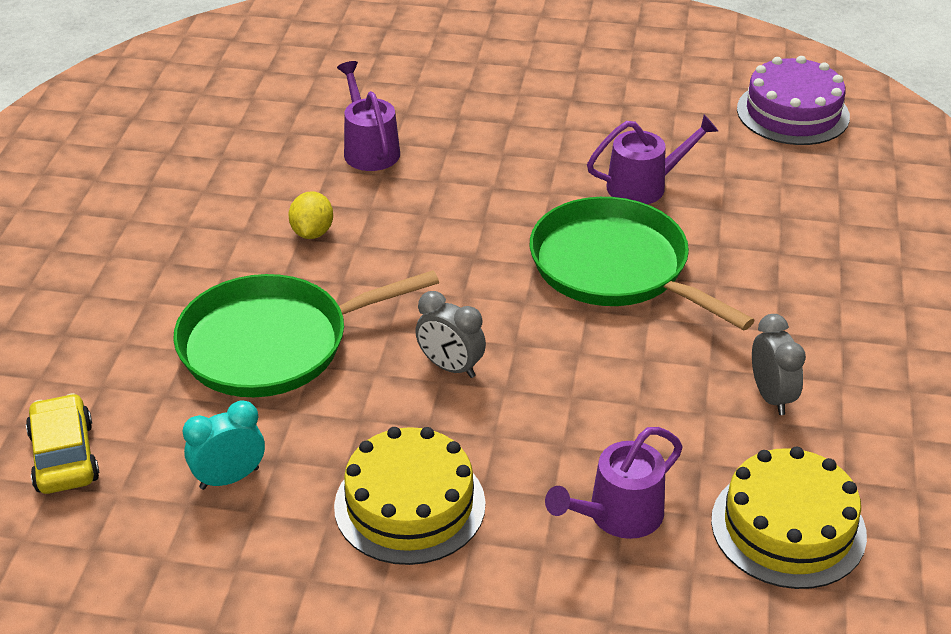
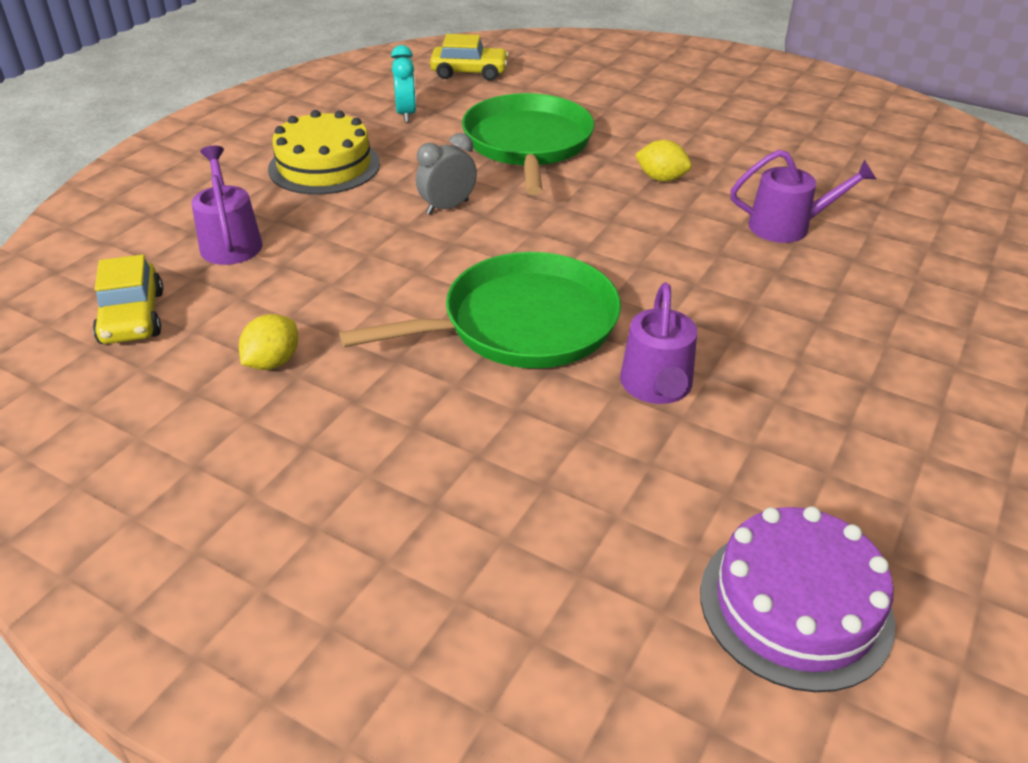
camera: 110 degrees right, 0 degrees up
(771, 396) = (272, 362): grey clock -> yellow lemon
(788, 527) = (132, 317): yellow cake -> yellow car

